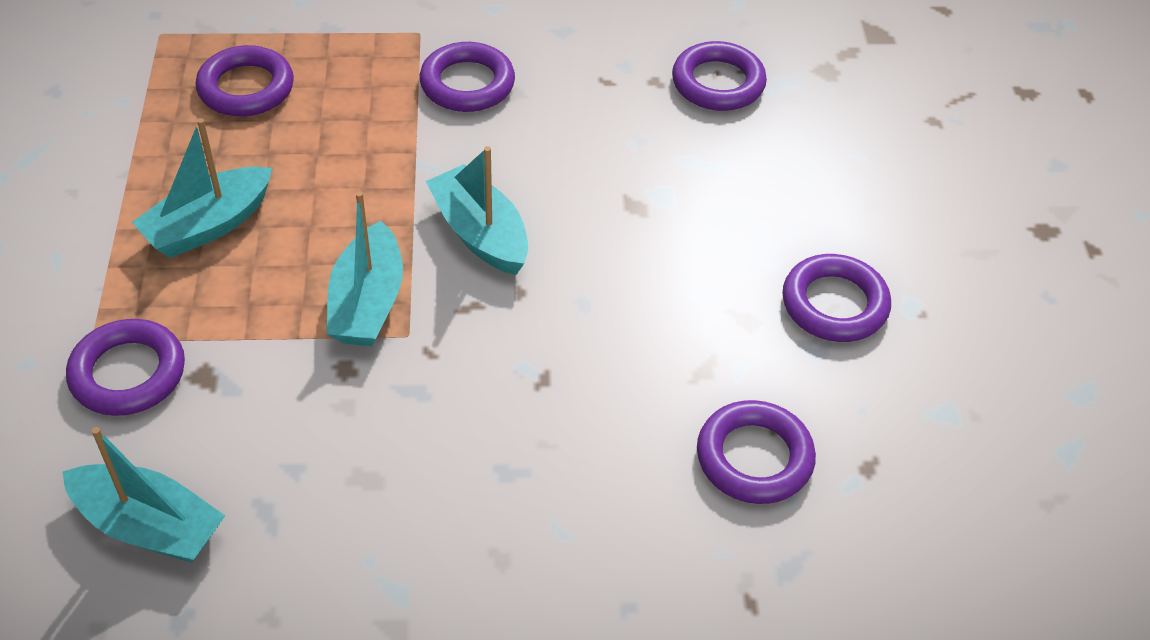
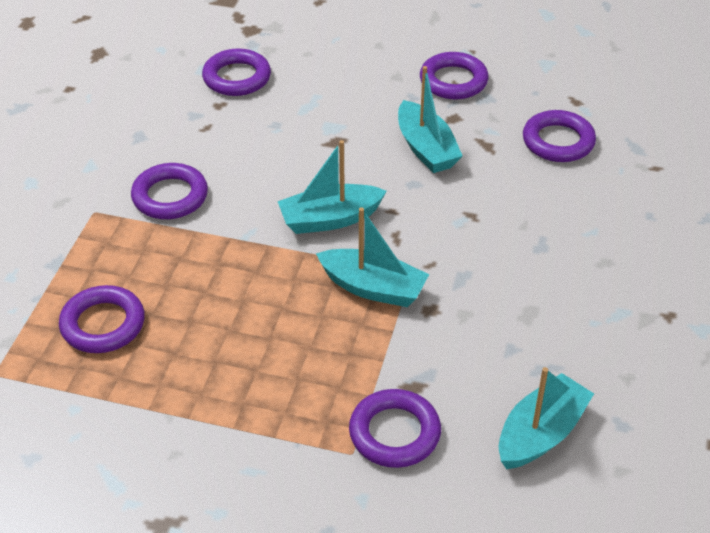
camera: 70 degrees left, 5 degrees down
(208, 225) = (256, 367): turquoise boat -> turquoise boat (426, 148)

